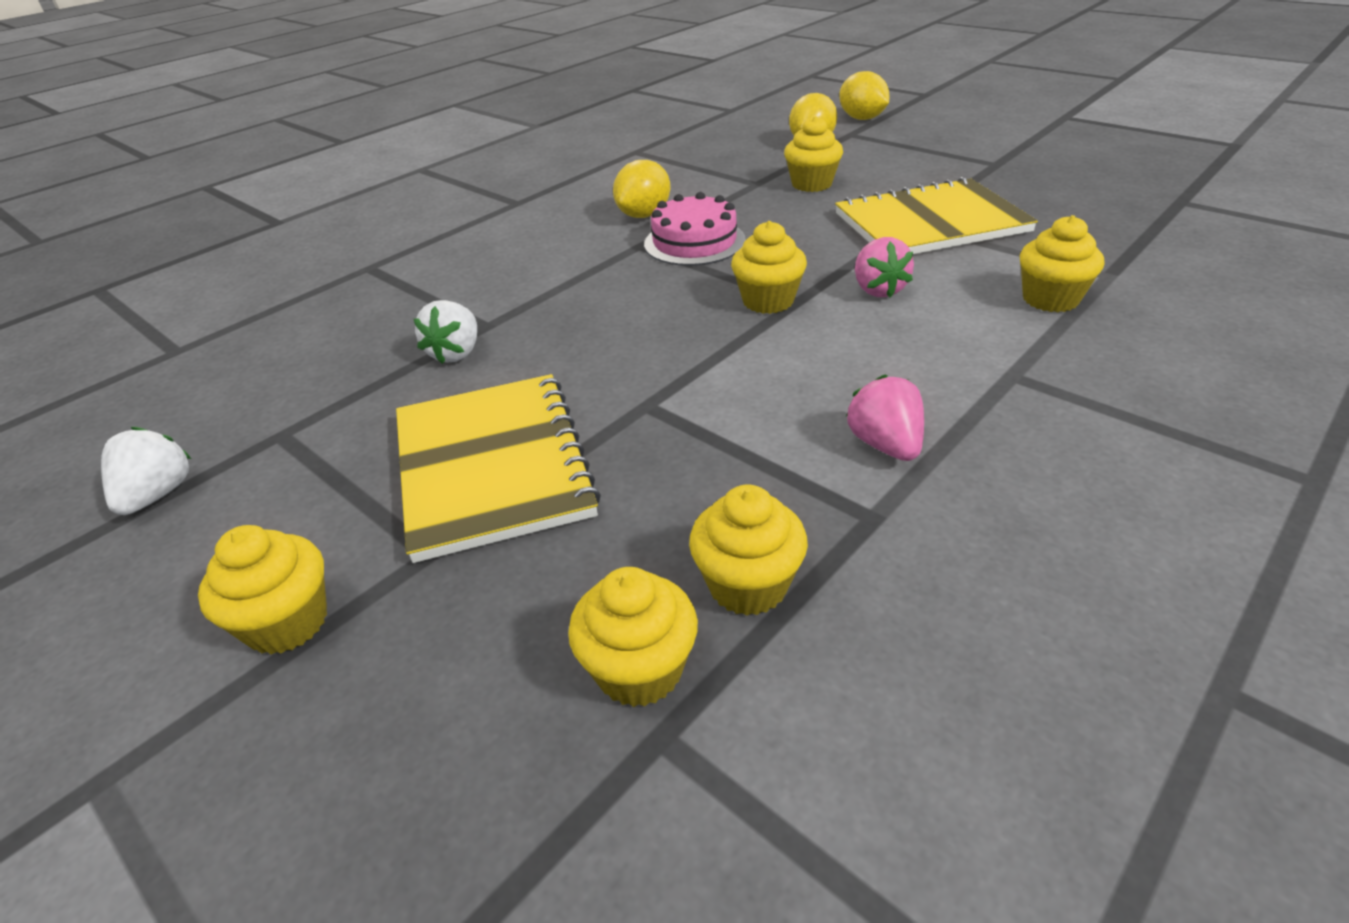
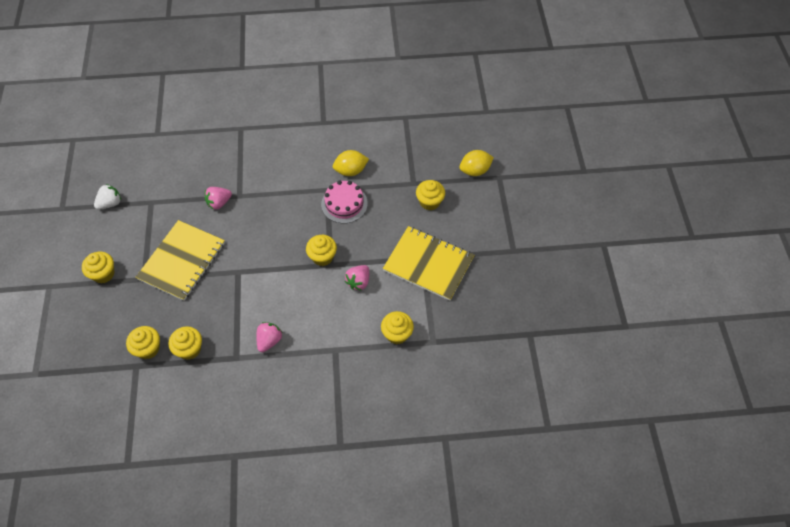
camera: 40 degrees right, 20 degrees up
(456, 353) = (219, 203): white strawberry -> pink strawberry
(862, 119) = (523, 169): yellow lemon -> none

